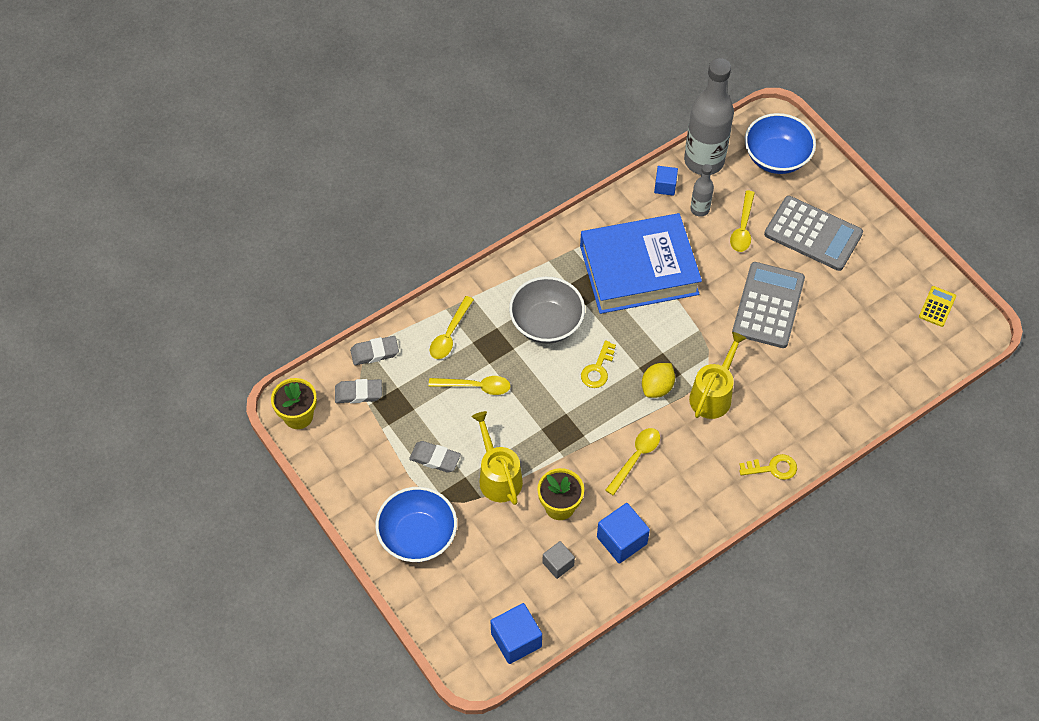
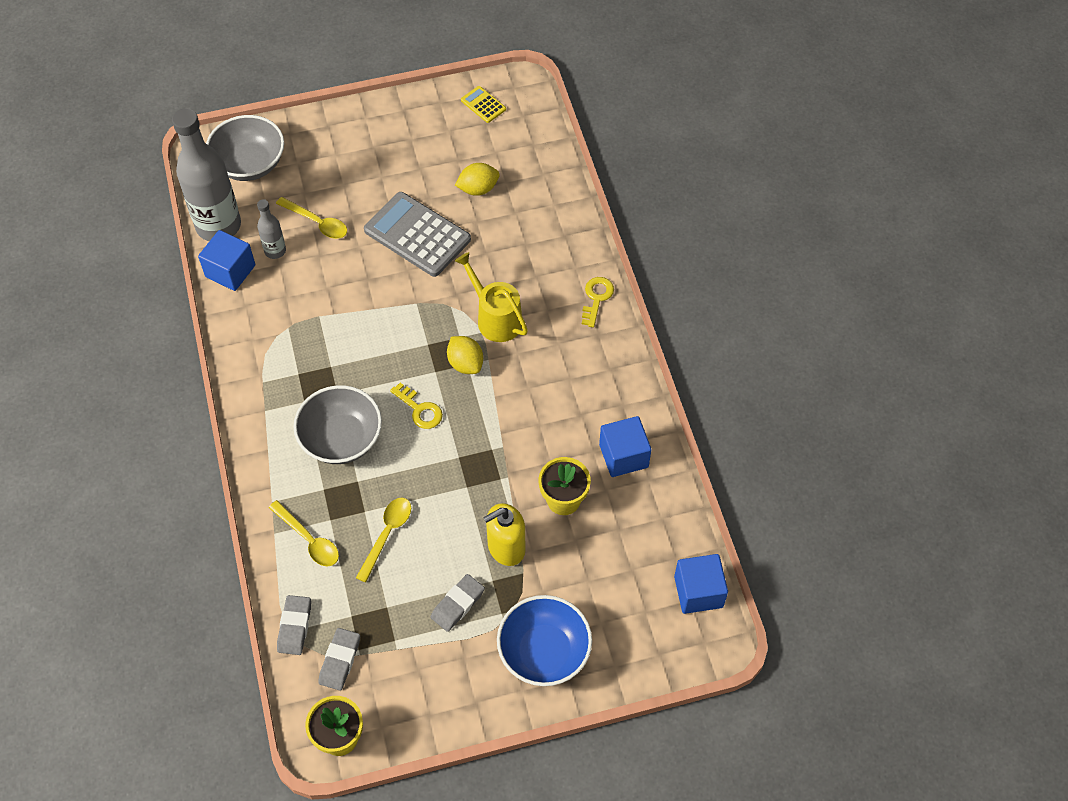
camera: 70 degrees left, 0 degrees up
(498, 477) = (506, 547): yellow watering can -> yellow soap dispenser
(558, 564) = (628, 523): grey cube -> none
(636, 458) = (537, 411): yellow spoon -> none
(639, 270) = (319, 330): blue book -> none
(665, 186) = (230, 271): blue cube -> blue cube, size x1.62
(776, 157) = (250, 164): blue bowl -> grey bowl
(813, 234) = (355, 168): grey calculator -> none
(841, 335) = (478, 189): none -> yellow lemon

